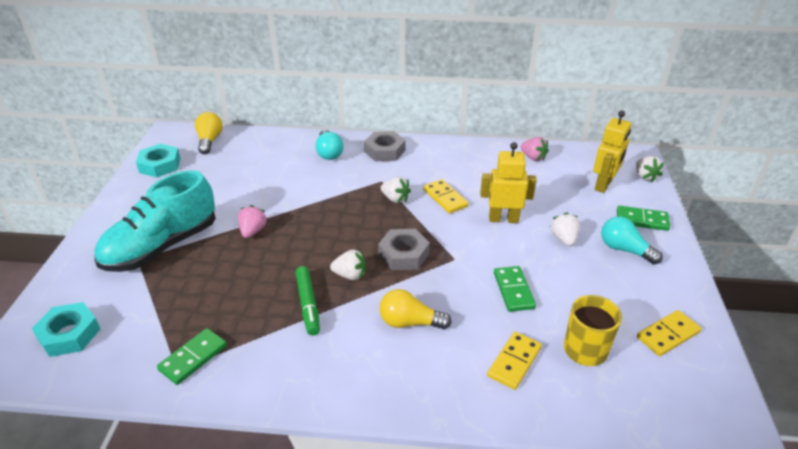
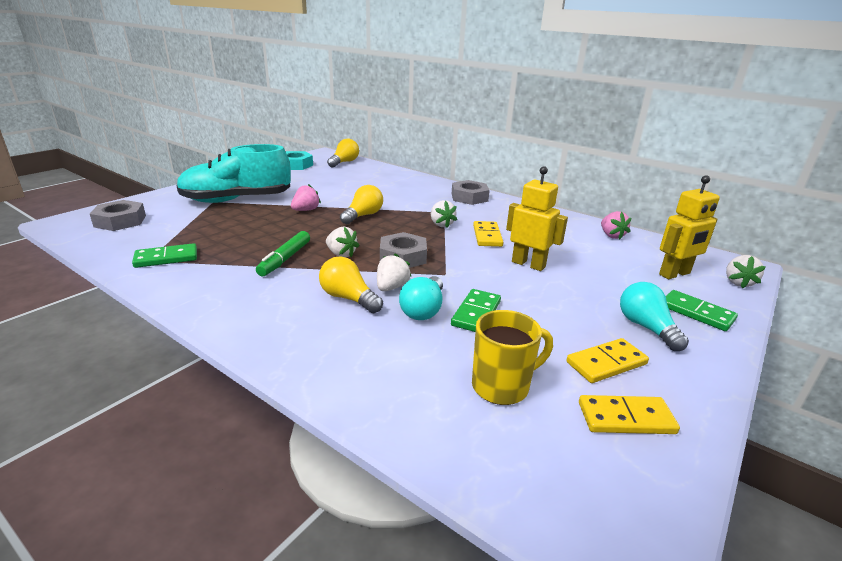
camera: 30 degrees right, 10 degrees down
(69, 334) = (120, 221): turquoise nut -> grey nut
(316, 216) = (363, 216): none -> yellow light bulb
(329, 153) = (422, 187): turquoise light bulb -> turquoise light bulb (423, 310)
(514, 362) = (408, 363): yellow domino -> yellow domino (606, 363)
(564, 239) = (579, 297): white strawberry -> white strawberry (391, 287)

